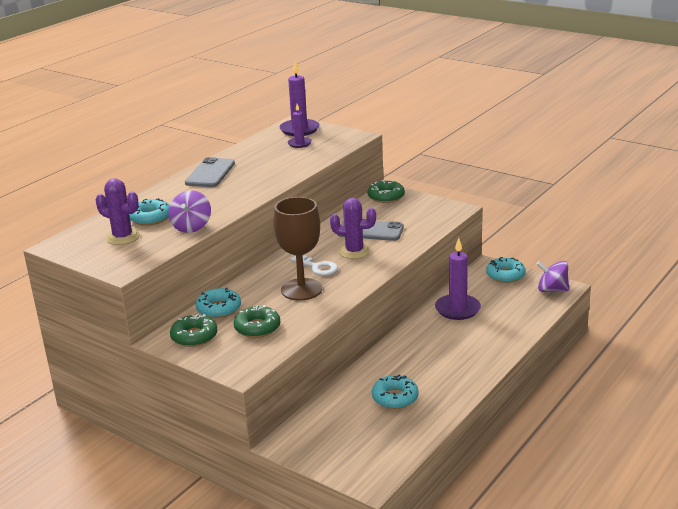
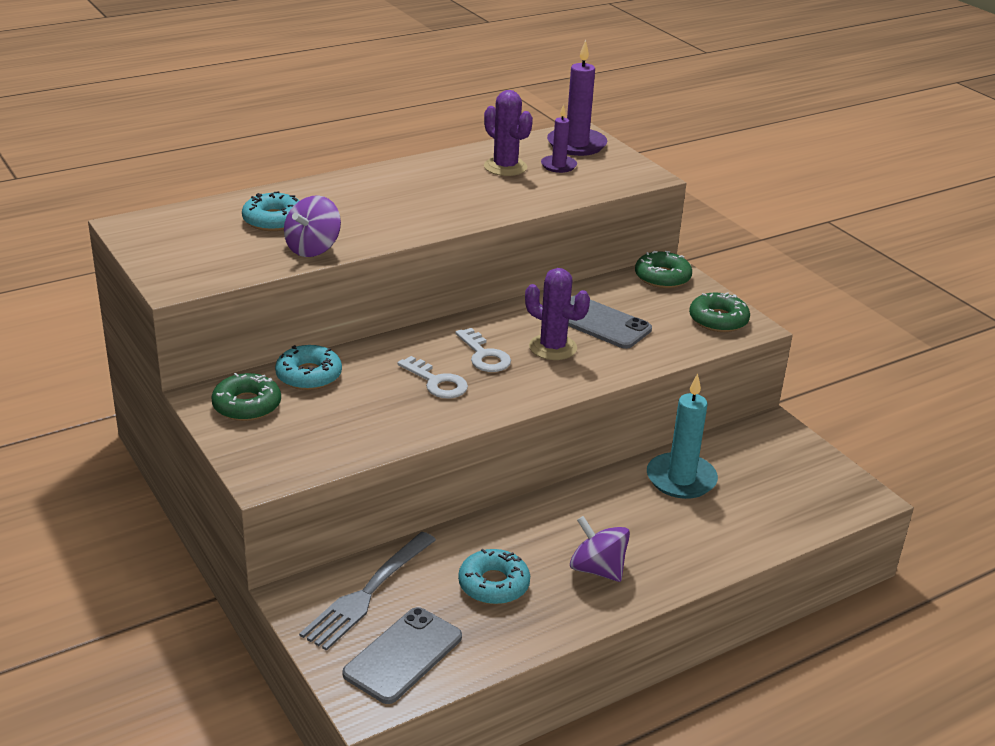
camera: 20 degrees right, 5 degrees up
(122, 237) = (216, 237): purple cactus -> purple cactus (505, 167)
(210, 173) = (404, 177): grey phone -> grey phone (403, 655)
(257, 327) = (335, 420): green donut -> green donut (718, 320)
(301, 289) = (437, 382): brown goblet -> white key
(324, 427) = (367, 593): none -> grey fork
(457, 309) = (681, 479): purple candle -> turquoise candle
(505, 275) = (791, 448): turquoise donut -> none
(552, 289) = (846, 495): purple spinning top -> purple spinning top (597, 569)

